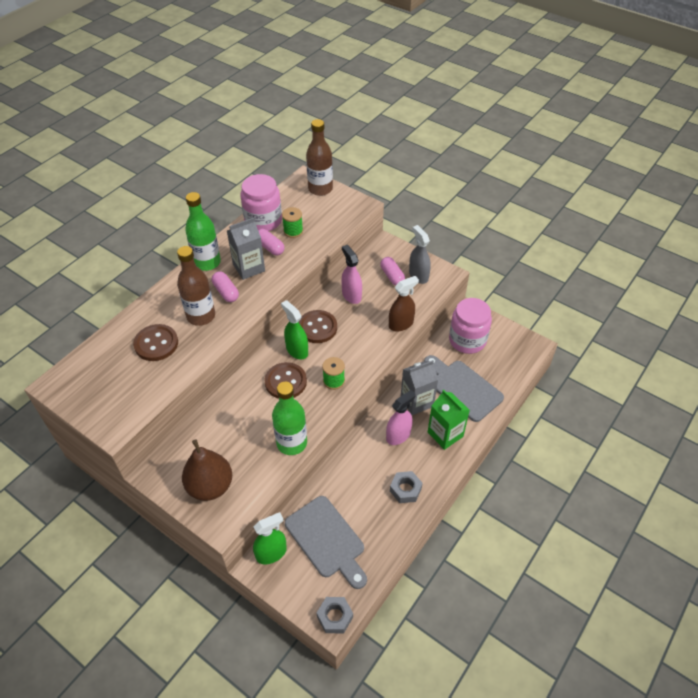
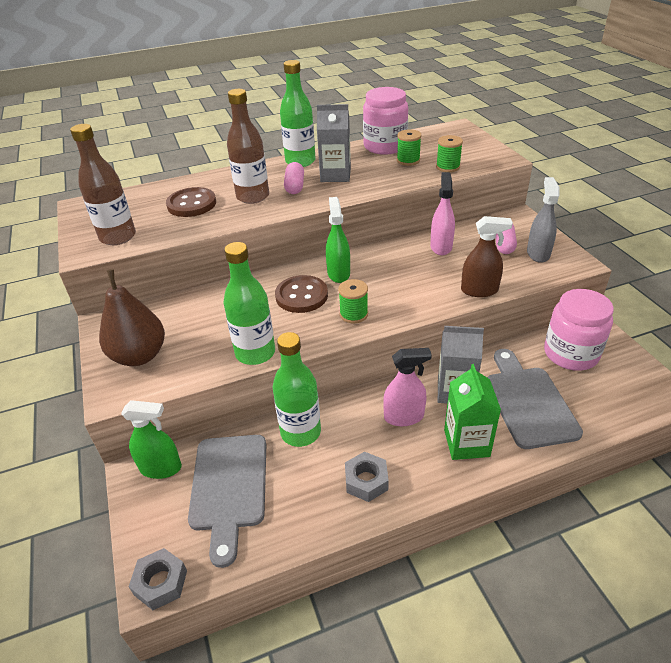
camera: 35 degrees right, 10 degrees down
(270, 247) = (372, 166): pink capsule -> none
(317, 328) = (378, 262): brown button -> none
(320, 189) = (468, 137): brown bottle -> brown bottle (118, 237)
(327, 228) = (448, 167): none -> green spool
(342, 480) = (300, 432): none -> green bottle

